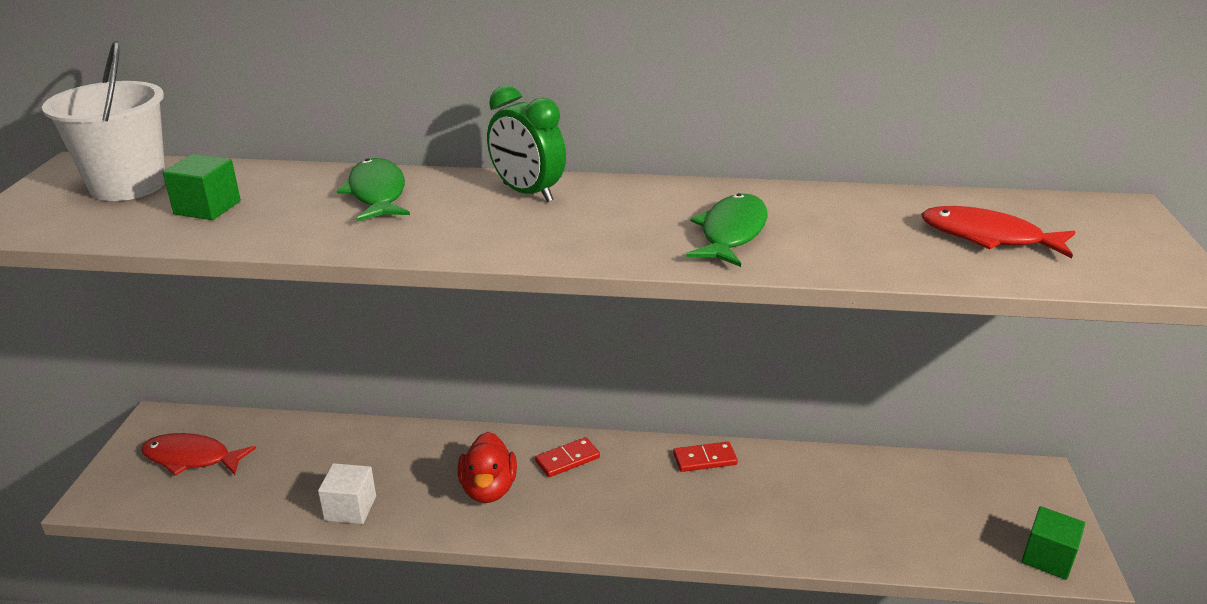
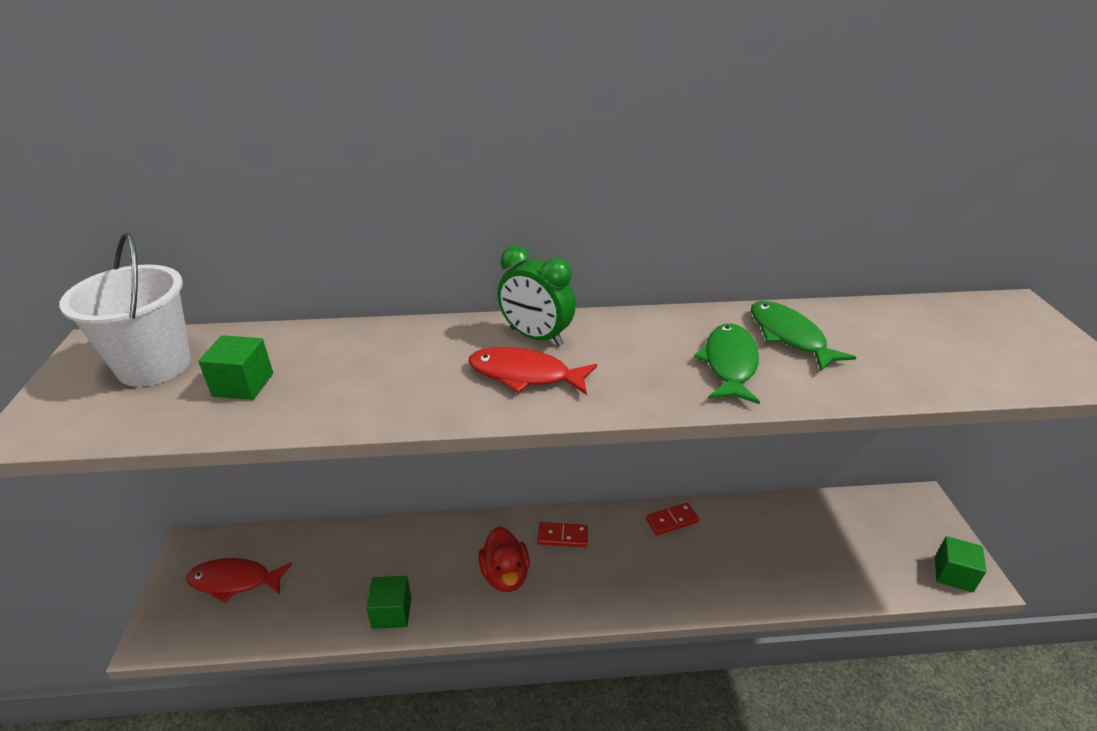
camera: 10 degrees left, 5 degrees up
(350, 508) = (391, 612): white cube -> green cube
(377, 193) = (400, 351): green fish -> green fish (789, 336)
(567, 460) = (562, 536): red domino -> red domino turned 45 degrees clockwise
(988, 237) = (934, 347): red fish -> red fish (525, 375)

